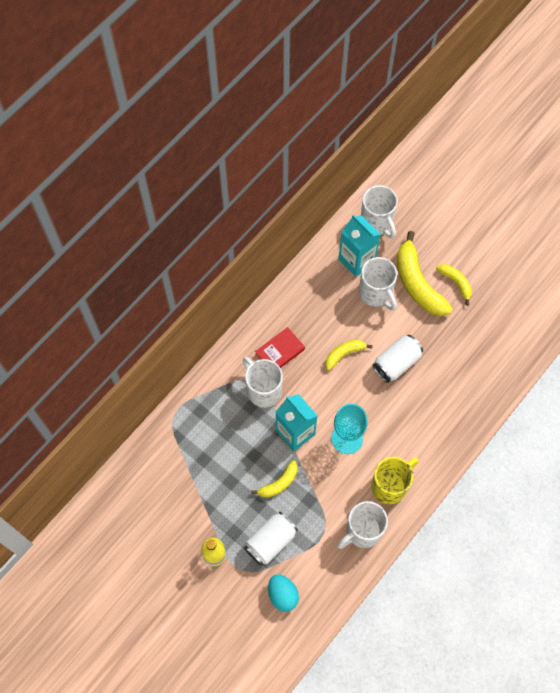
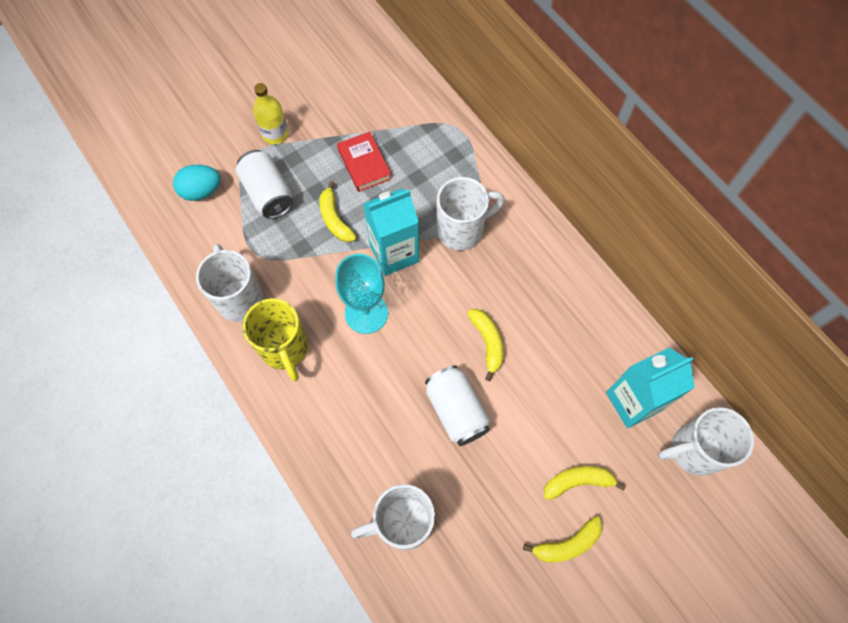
camera: 105 degrees right, 0 degrees up
(280, 351) = (511, 262): red book -> red book (364, 164)
(376, 294) = (572, 414): white mug -> white mug (402, 523)
(417, 283) = (578, 481): yellow banana -> yellow banana, size x0.53

